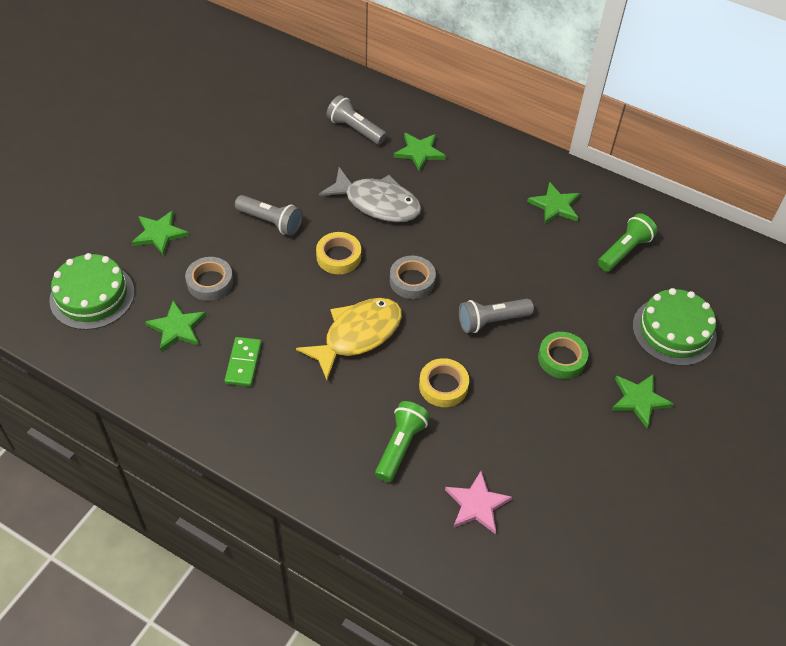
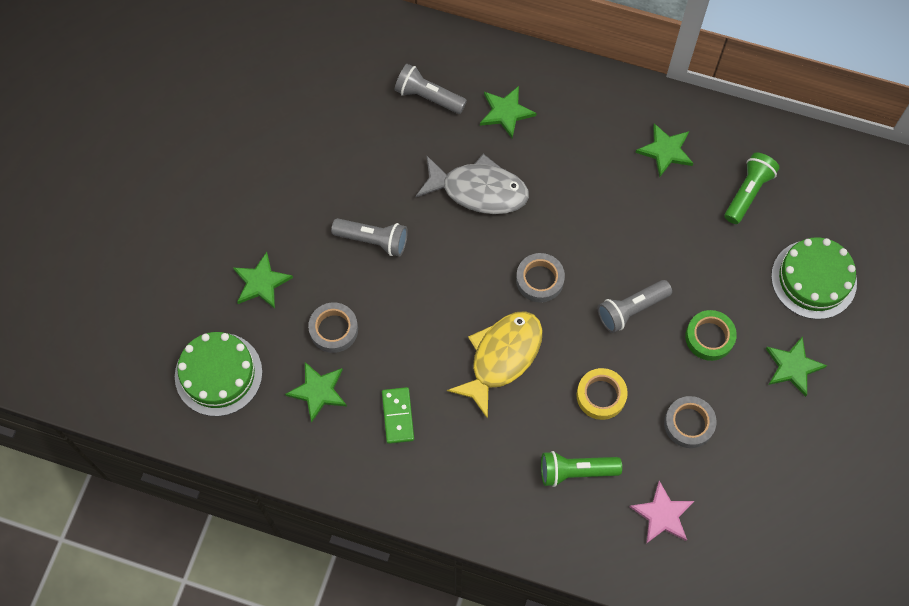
camera: 10 degrees left, 15 degrees up
(338, 257) = (456, 268): yellow tape -> none
(400, 446) = (576, 471): green flashlight -> green flashlight turned 105 degrees counterclockwise
(524, 428) = (689, 424): none -> grey tape

